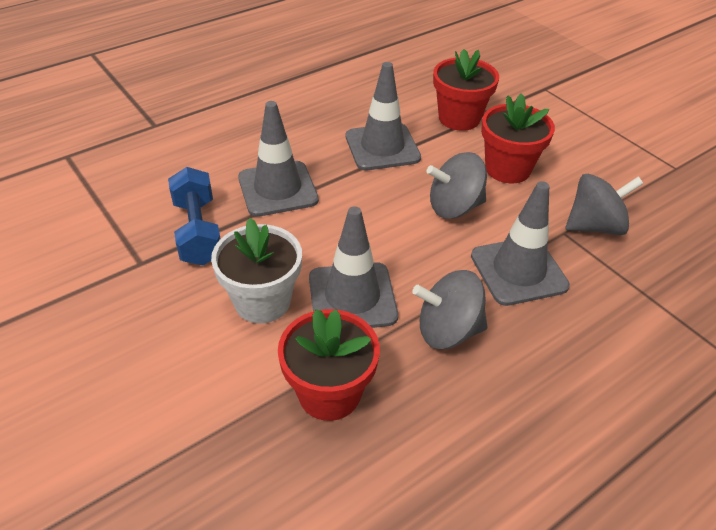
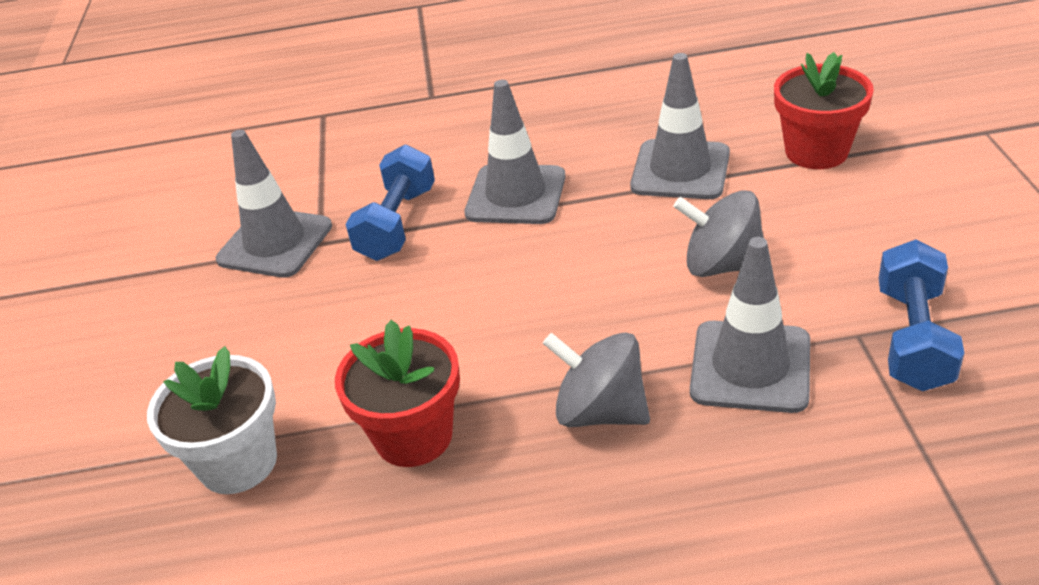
camera: 35 degrees right, 5 degrees down
(262, 301) = (412, 316): white flower pot -> white flower pot (238, 462)
(352, 297) = (514, 339): grey traffic cone -> grey traffic cone (275, 243)
(507, 169) = (837, 232): red flower pot -> none
(594, 226) = (913, 338): grey spinning top -> blue dumbbell

